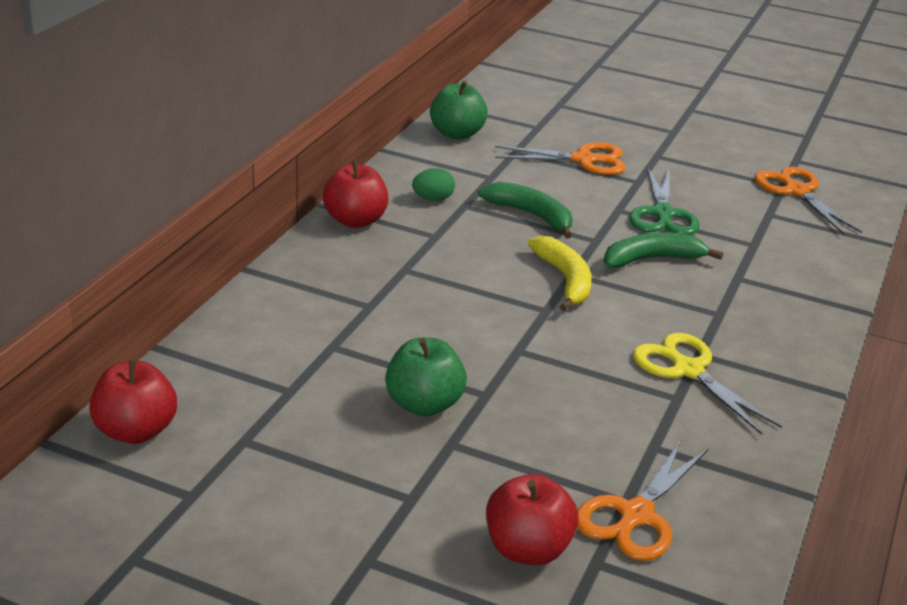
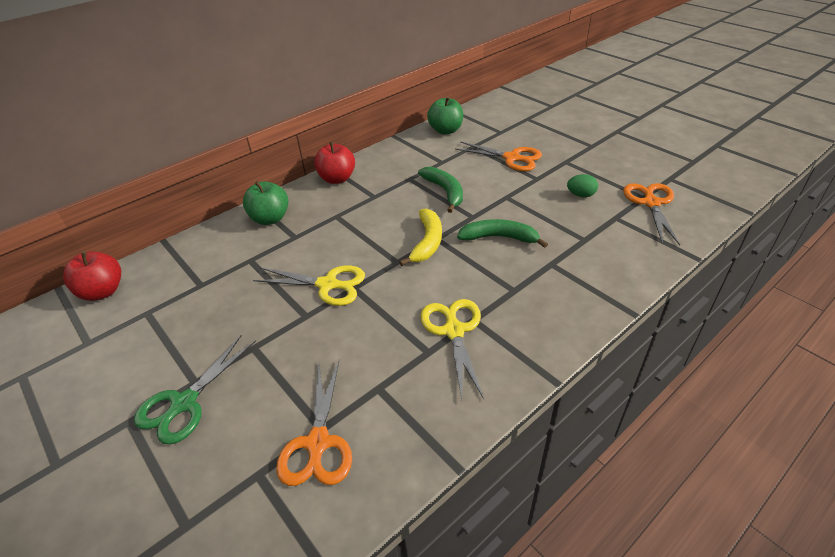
camera: 30 degrees right, 10 degrees up
(424, 404) = (263, 314): green apple -> green apple (270, 219)
(433, 199) = (394, 171): green egg -> green egg (581, 195)
(479, 354) = (327, 285): none -> yellow scissors
(527, 549) = (225, 446): red apple -> none
(636, 515) = (318, 443): orange scissors -> orange scissors turned 60 degrees counterclockwise
(662, 214) = (535, 205): green scissors -> green scissors (184, 403)

